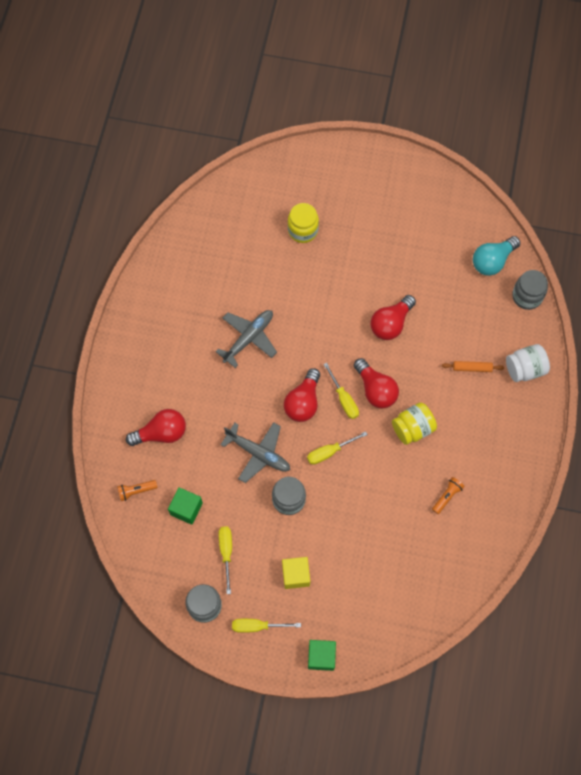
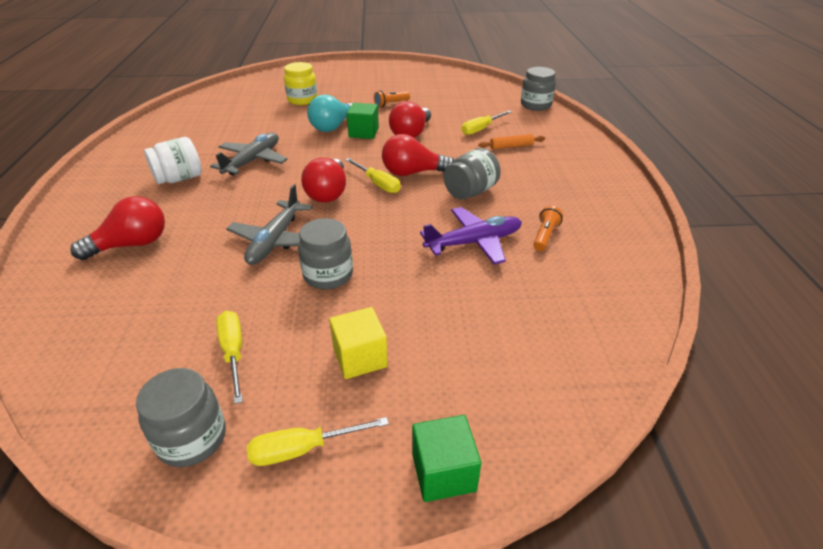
camera: 15 degrees left, 30 degrees down
(136, 491) = (79, 307): orange flashlight -> orange flashlight (391, 104)
(186, 509) = (164, 312): green cube -> green cube (363, 132)
(258, 453) = (275, 240): grey plane -> grey plane turned 90 degrees clockwise
(329, 452) = (374, 224): yellow screwdriver -> yellow screwdriver (481, 129)
(375, 390) = (413, 173): red light bulb -> red light bulb turned 135 degrees clockwise
(394, 491) = (473, 242): none -> purple plane
(412, 428) = (470, 192): yellow jar -> grey jar
(492, 261) = (491, 94): turquoise light bulb -> turquoise light bulb (333, 126)
(524, 369) = (565, 140): white jar -> white jar (179, 179)

